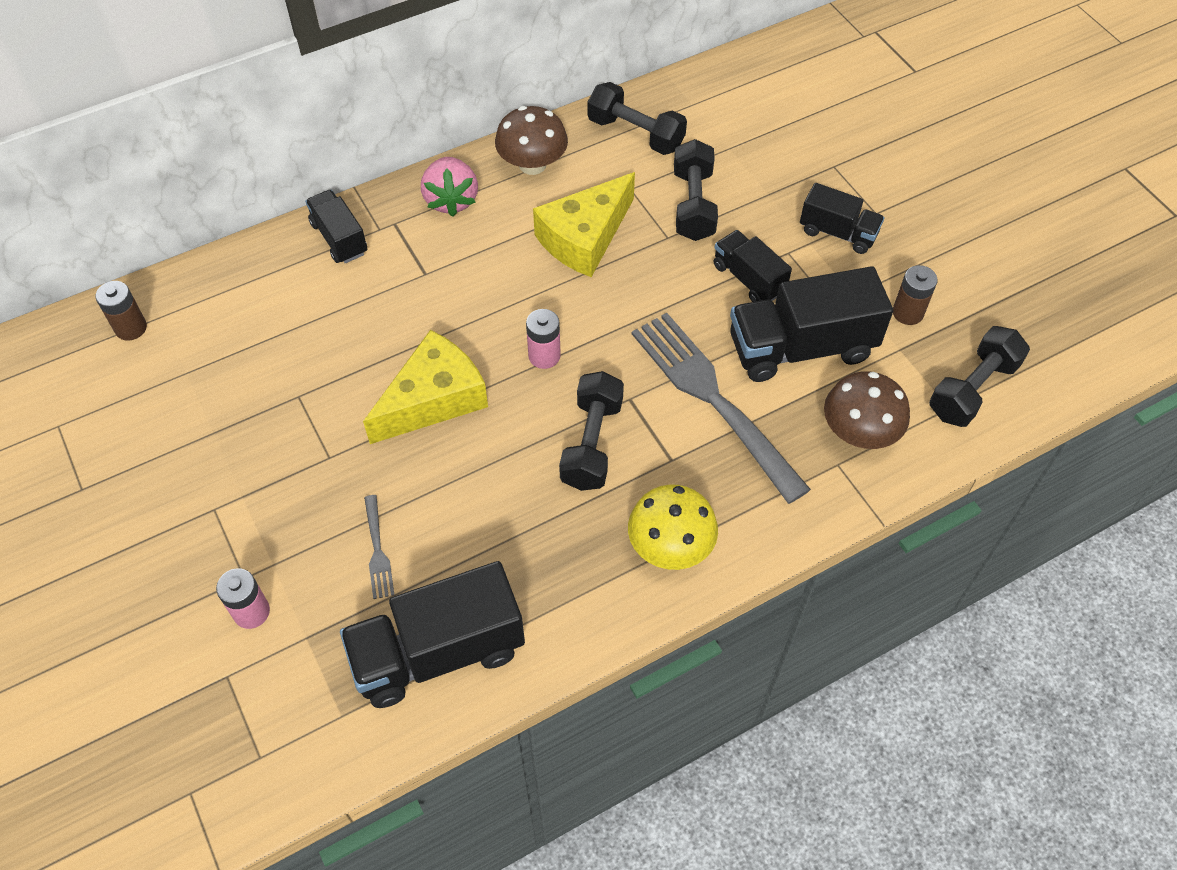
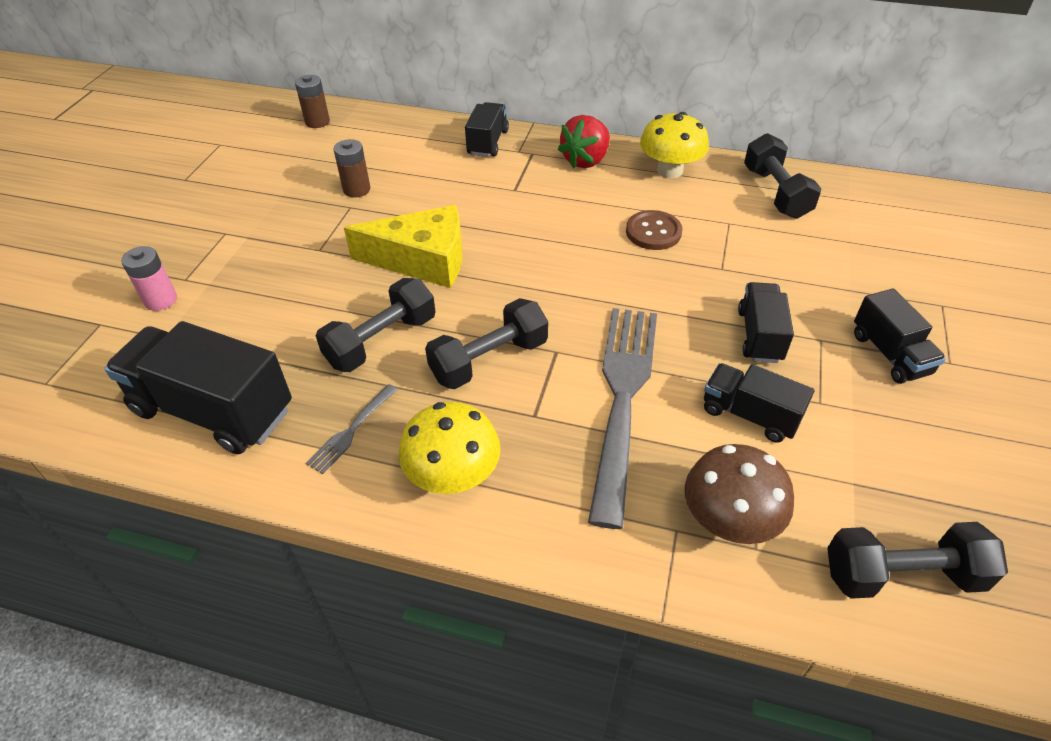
camera: 45 degrees right, 10 degrees down
(377, 550) = (269, 320): grey fork -> grey fork (352, 430)
(451, 200) = (585, 160): pink strawberry -> red strawberry
(532, 164) = (670, 170): brown mushroom -> yellow mushroom
(544, 356) = (529, 283): pink battery -> none
(585, 238) = (653, 232): yellow cheese -> brown button
(693, 205) = (770, 260): black dumbbell -> black dumbbell (381, 341)
(801, 348) = (749, 415): black truck -> black truck, size x0.57
(907, 313) = (897, 459): brown battery -> brown battery (356, 189)

